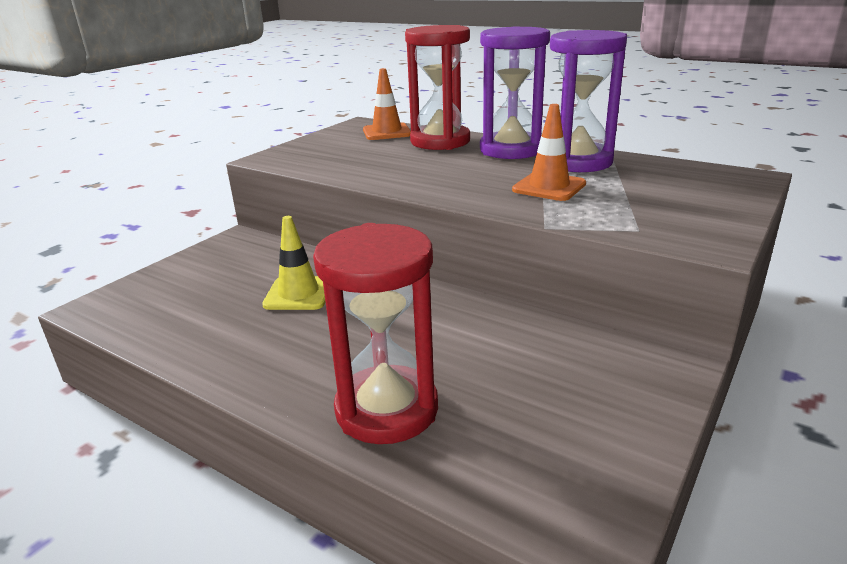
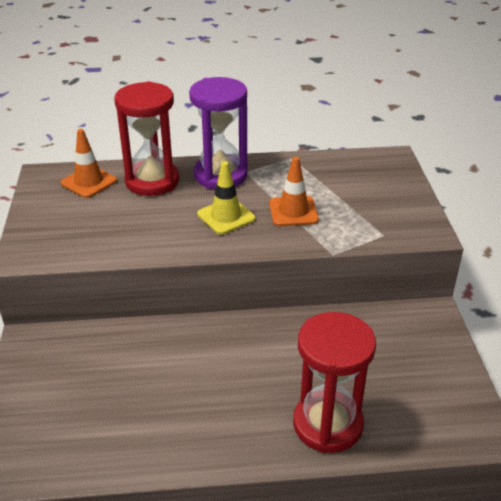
camera: 40 degrees left, 10 degrees up
(298, 294) = (162, 370): yellow traffic cone -> yellow traffic cone (226, 216)
(577, 162) = (281, 175): purple hourglass -> none

